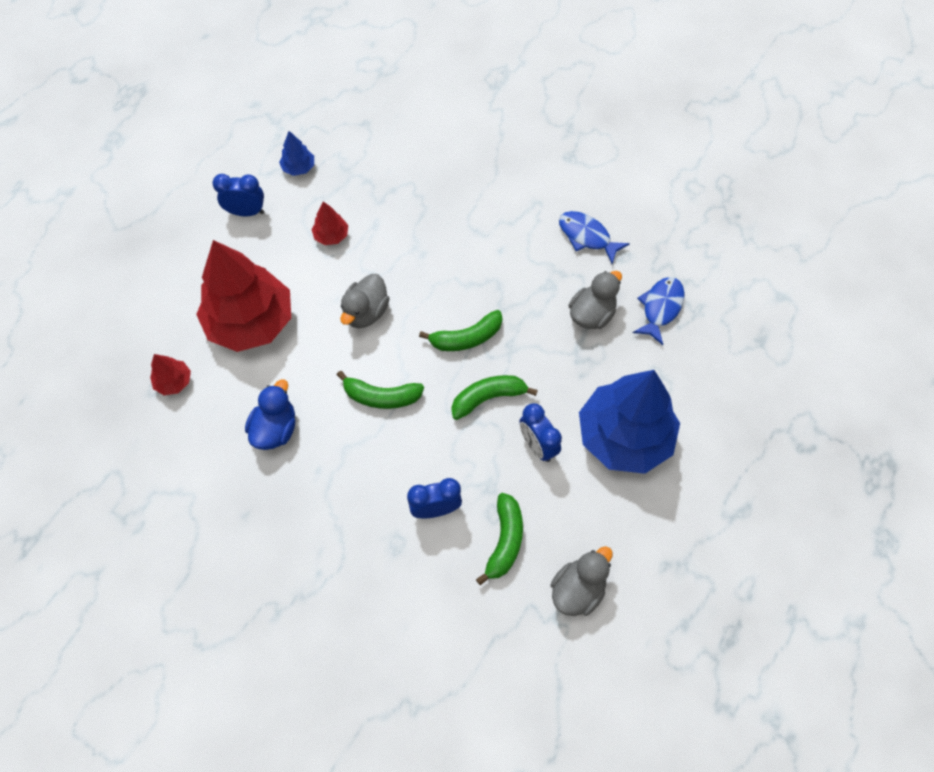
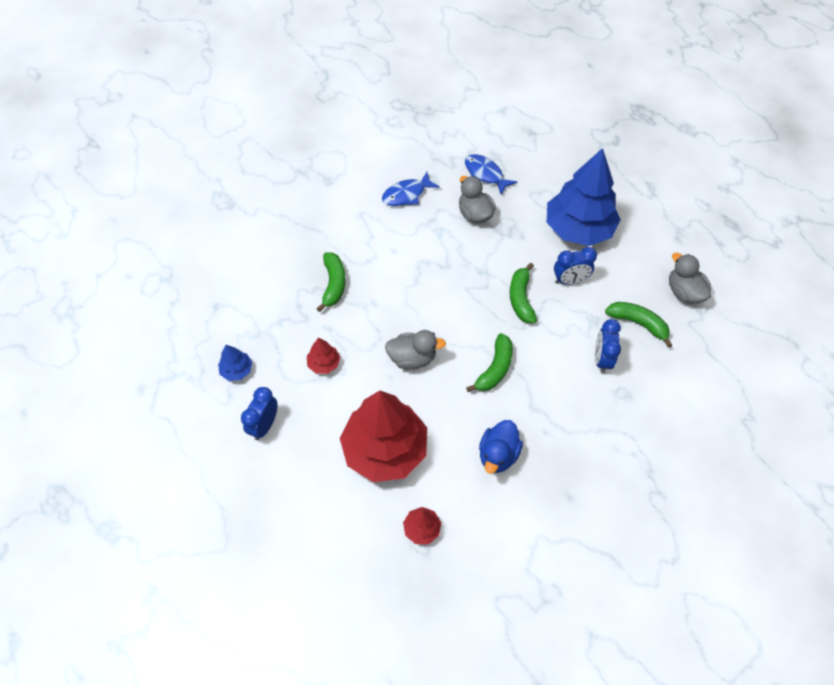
camera: 70 degrees left, 5 degrees down
(275, 429) = (498, 455): blue duck -> blue duck turned 105 degrees counterclockwise
(366, 312) = (412, 358): grey duck -> grey duck turned 45 degrees counterclockwise
(466, 338) = (464, 296): green banana -> green banana (333, 284)

